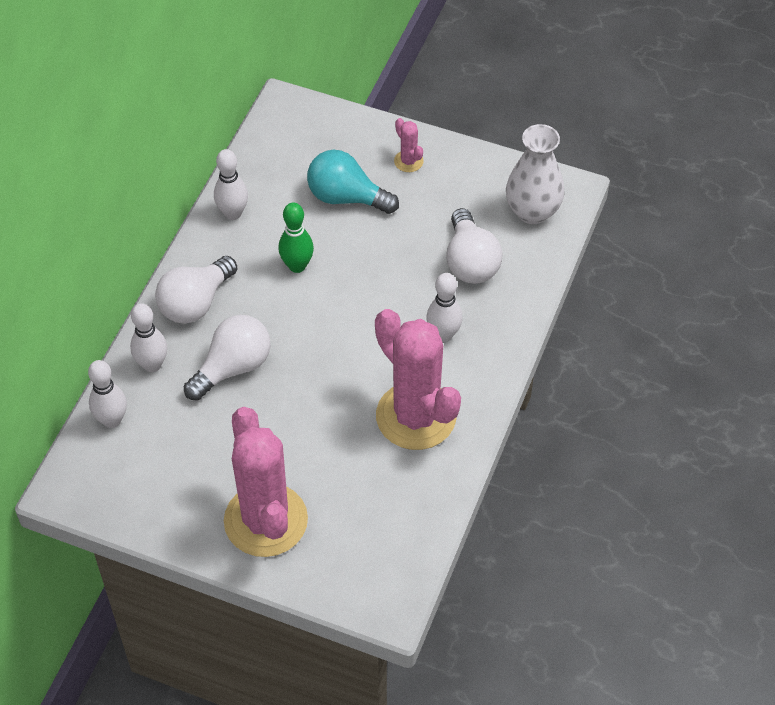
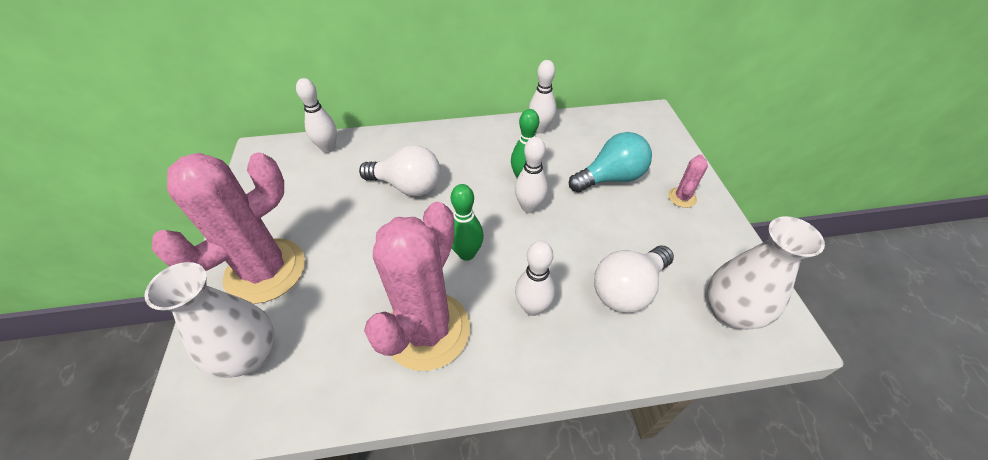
camera: 60 degrees right, 5 degrees down
(152, 365) = (385, 146): white bowling pin -> white bowling pin (529, 207)
(195, 303) = (451, 144): white light bulb -> none
(346, 197) = (611, 178): turquoise light bulb -> turquoise light bulb turned 75 degrees clockwise
(356, 355) = (467, 253): none -> green bowling pin
(356, 550) = (250, 355): none -> white vase

